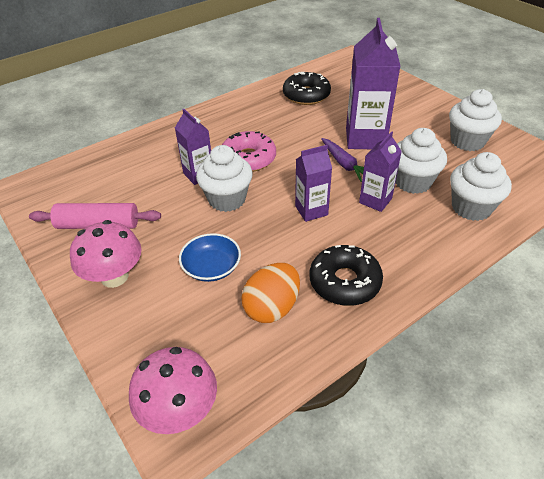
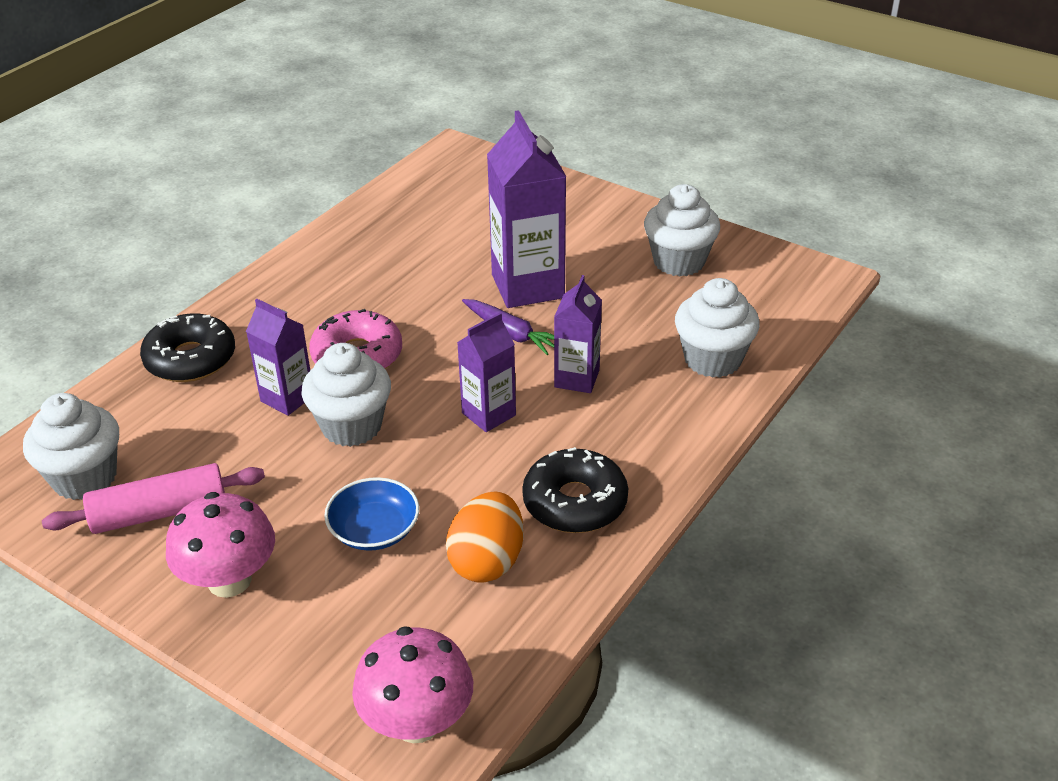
camera: 20 degrees left, 5 degrees down
(306, 95) = (407, 232): black donut -> black donut (190, 359)
(412, 182) = (620, 339): white cupcake -> white cupcake (84, 478)

